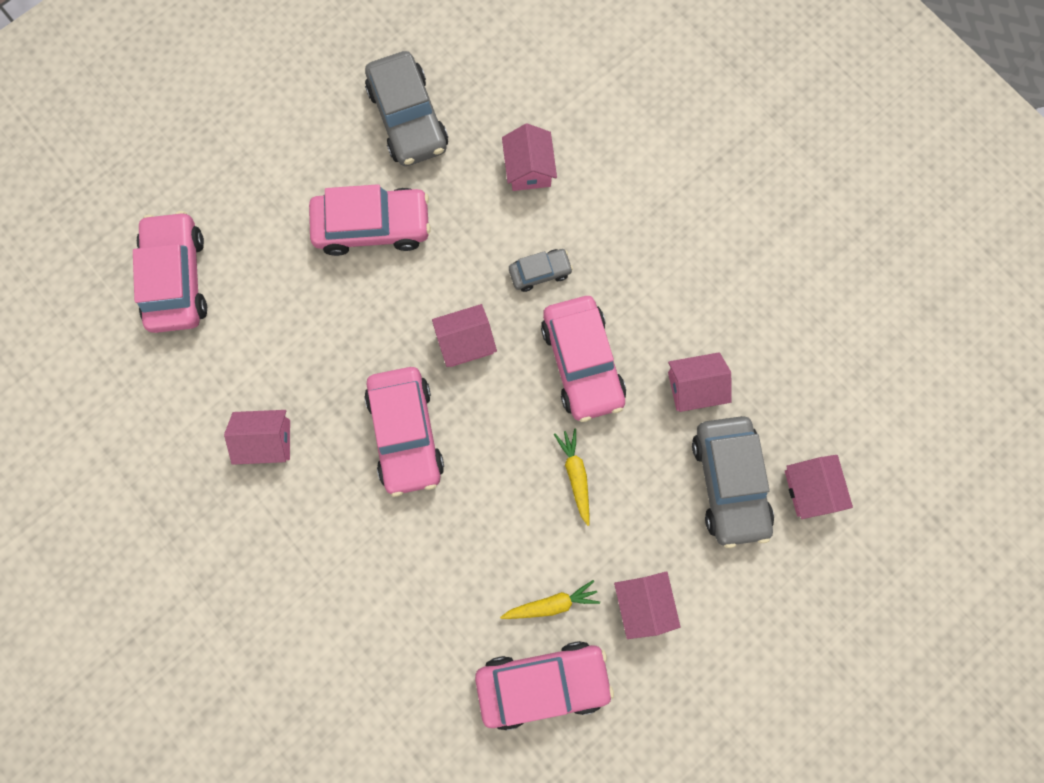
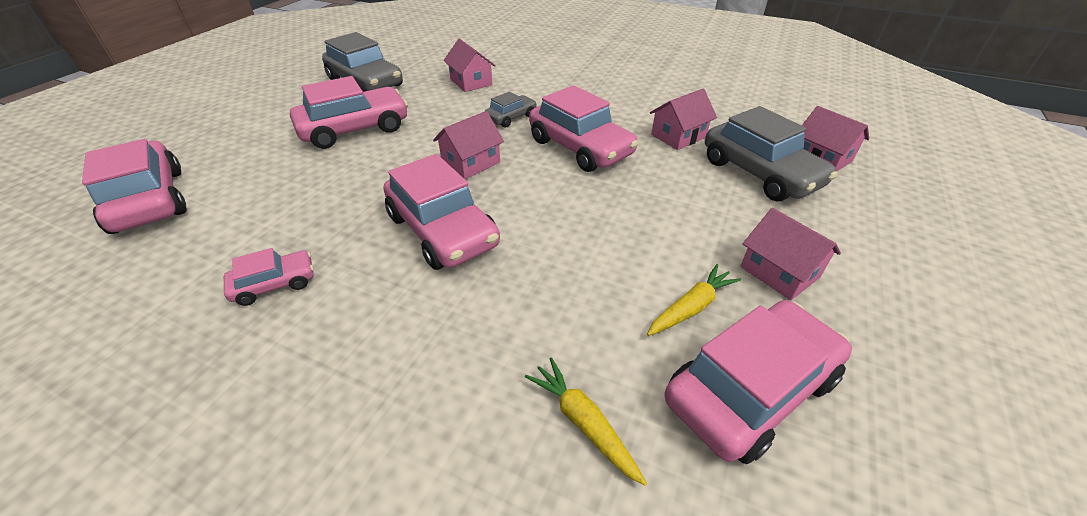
camera: 25 degrees left, 35 degrees down
(266, 440) = (275, 284): pink house -> pink car
(575, 475) = (630, 207): yellow carrot -> yellow carrot (583, 423)

